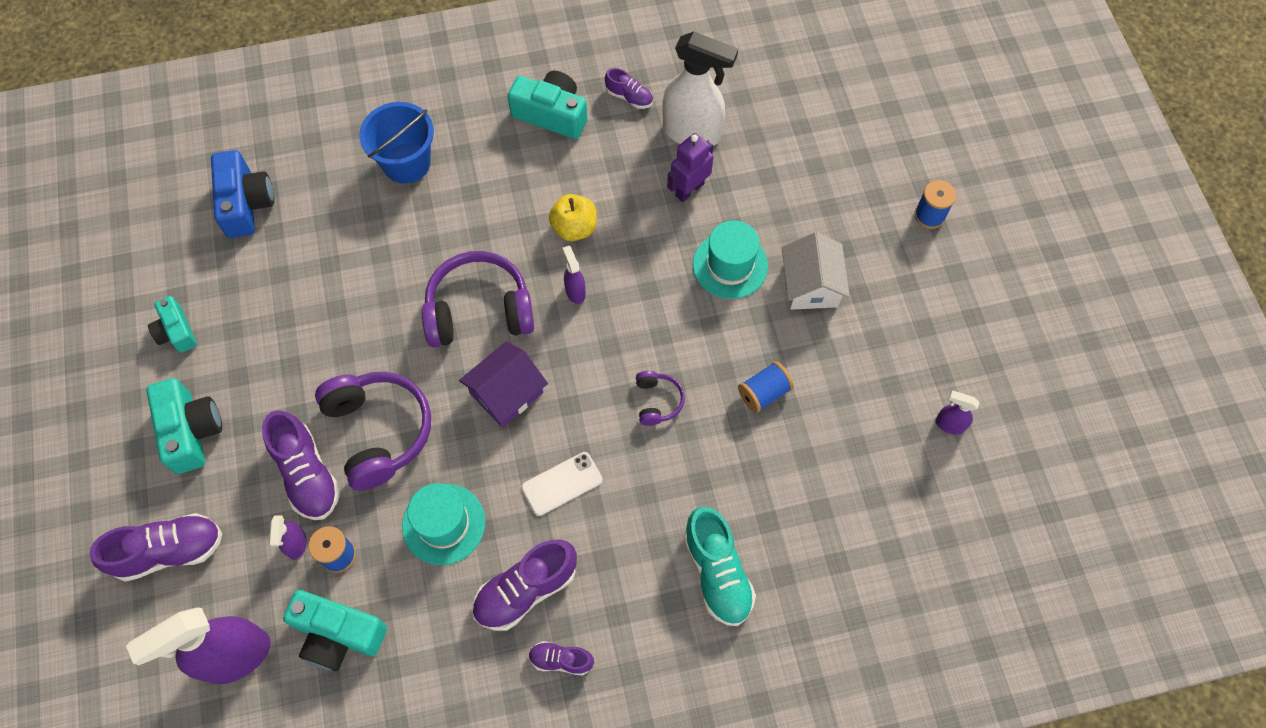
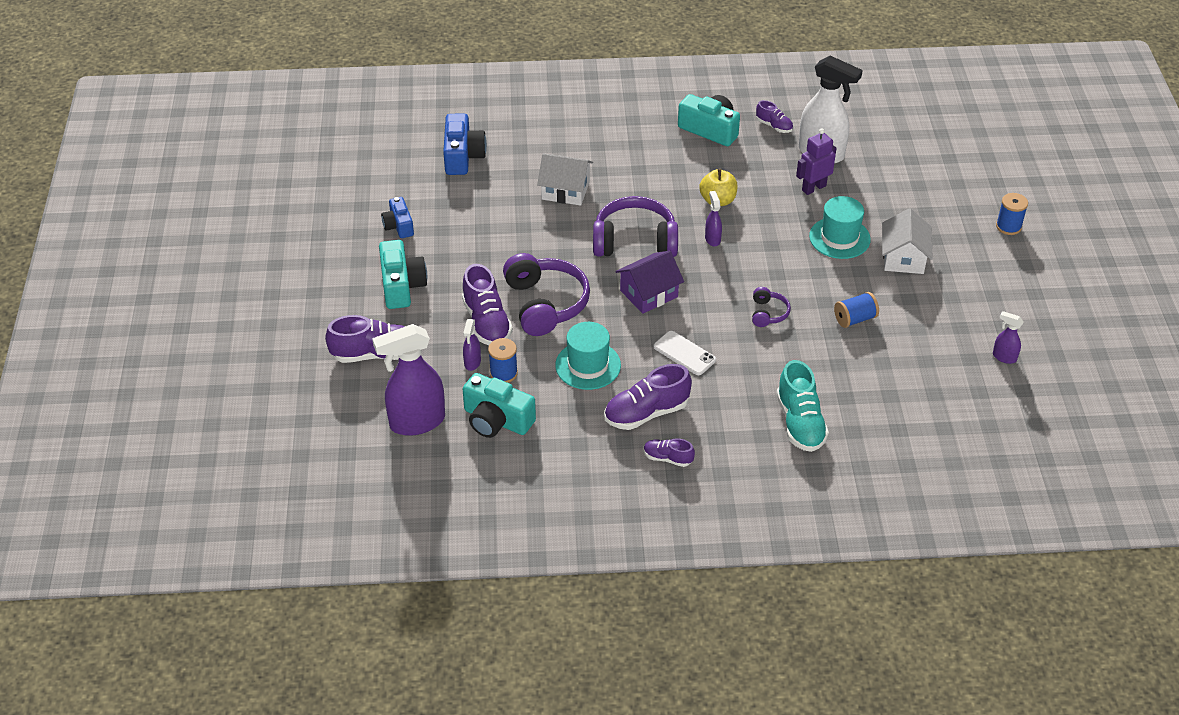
camera: 10 degrees right, 20 degrees down
(176, 331) = (398, 226): turquoise camera -> blue camera
(383, 240) = (565, 190): none -> white house
(406, 163) = (591, 146): blue bucket -> none
(562, 484) = (684, 353): white phone -> white phone turned 60 degrees clockwise

